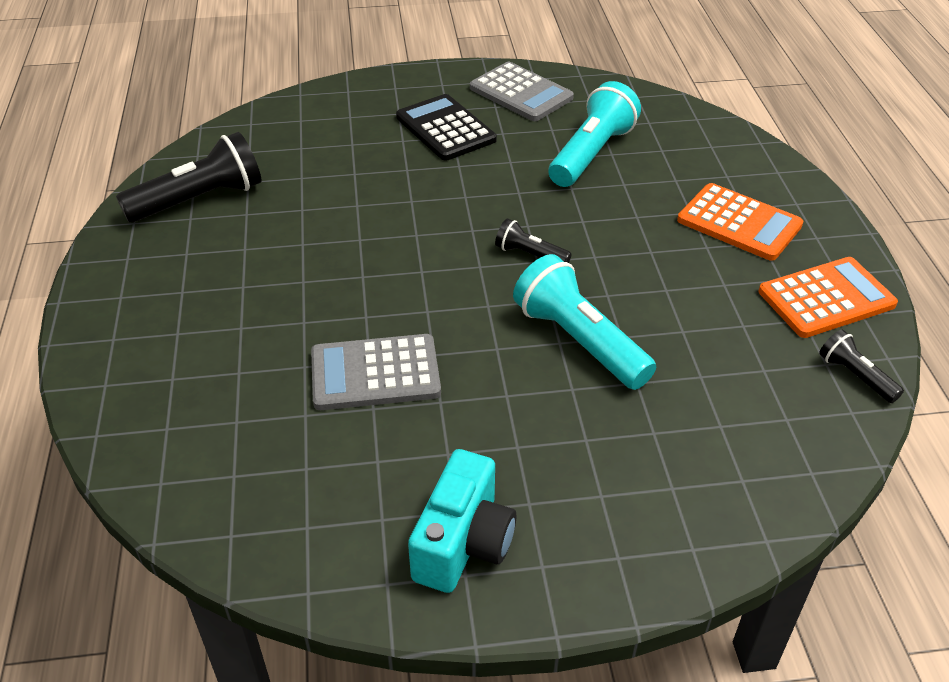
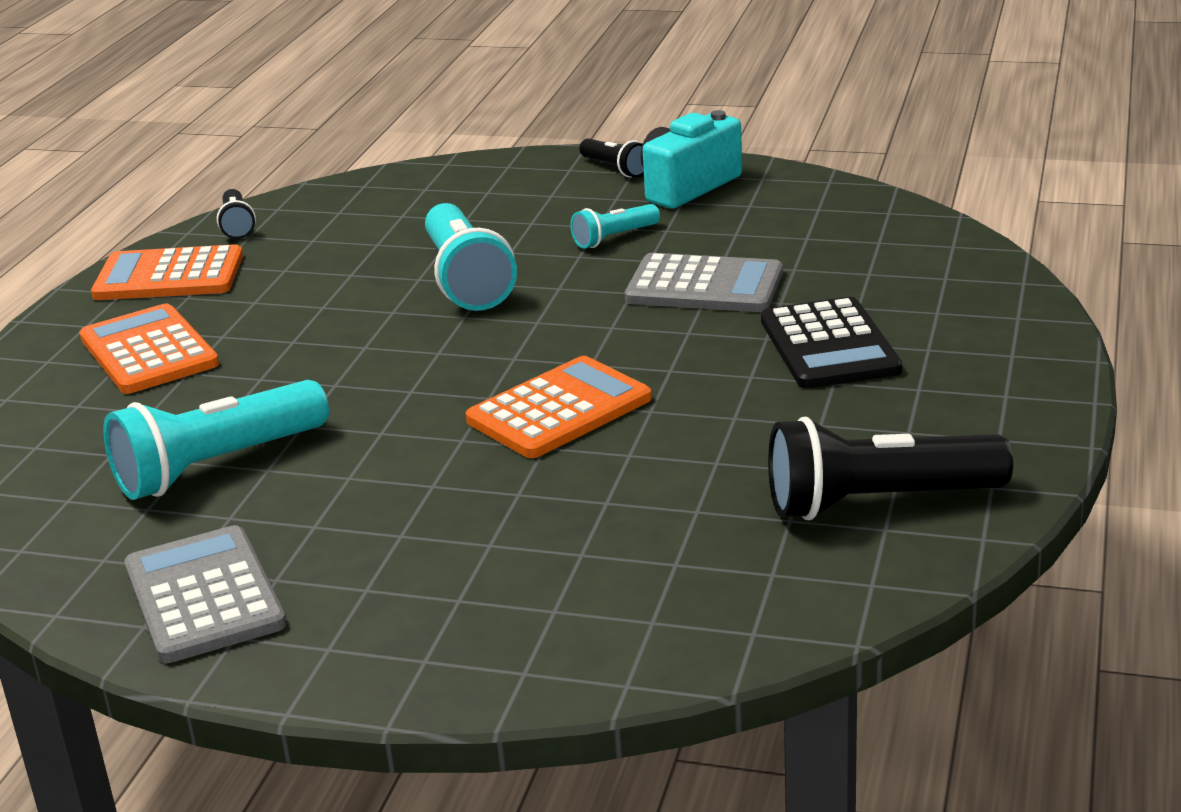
camera: 155 degrees left, 15 degrees down
(419, 228) = (559, 410): none -> orange calculator
(445, 128) = (400, 550): black calculator -> black calculator (829, 346)
(490, 428) = (614, 238): none -> turquoise flashlight
(530, 255) = (441, 359): black flashlight -> black flashlight (615, 169)

